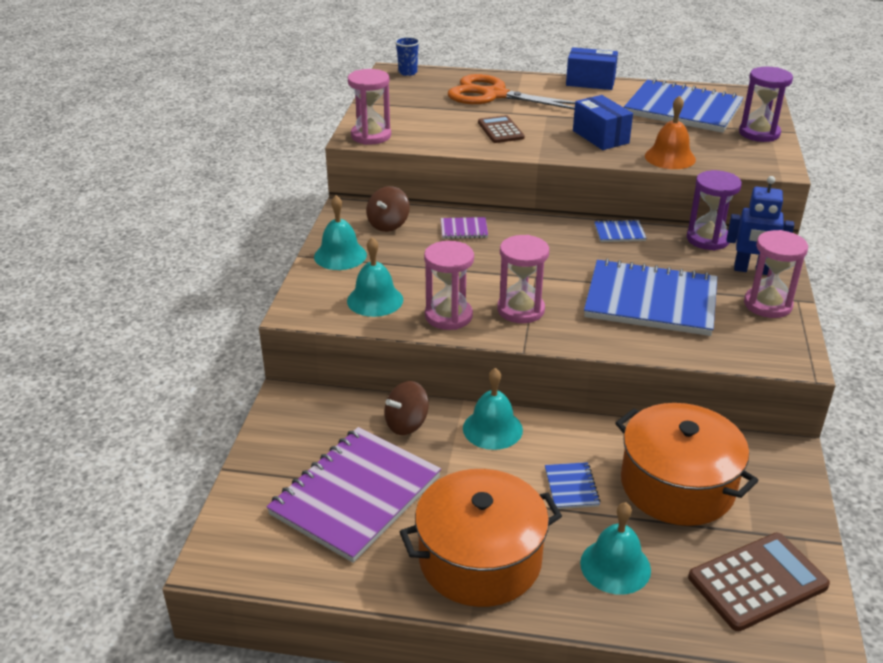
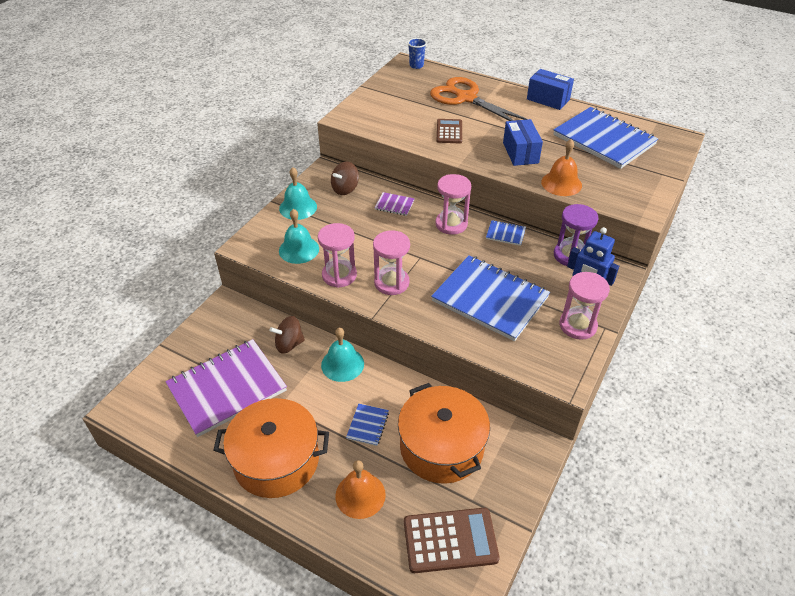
camera: 20 degrees right, 10 degrees up
(371, 136) = (354, 118): pink hourglass -> pink hourglass (451, 224)
(615, 566) = (360, 495): turquoise bell -> orange bell
(759, 133) = (651, 175): purple hourglass -> none

